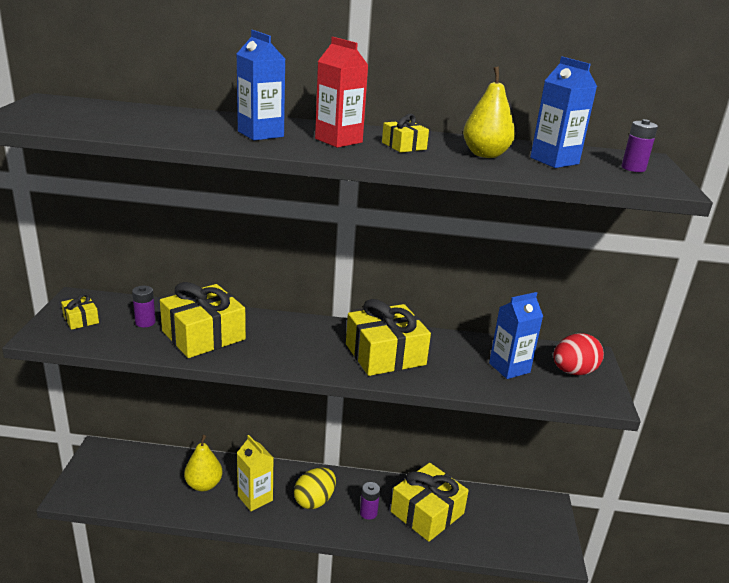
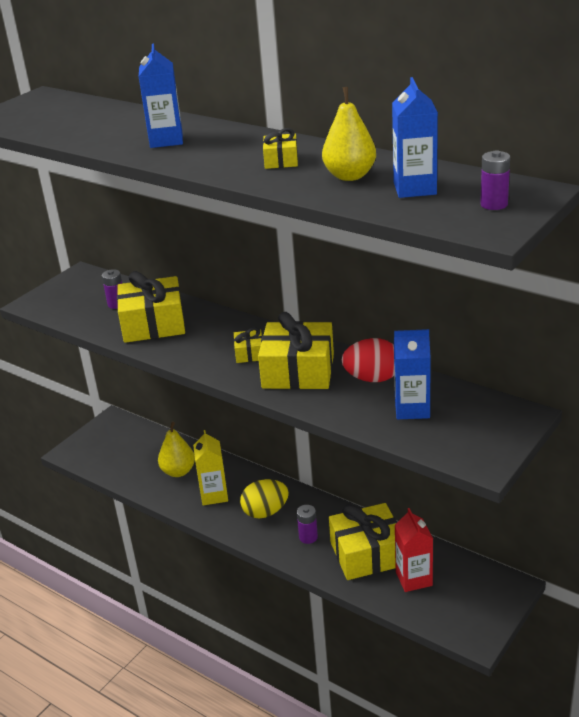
camera: 35 degrees right, 5 degrees up
(81, 319) = (70, 294): yellow gift -> yellow gift (249, 353)
(338, 140) = (226, 151): red carton -> red carton (414, 578)
(573, 372) = (480, 427): red egg -> red egg (372, 378)

